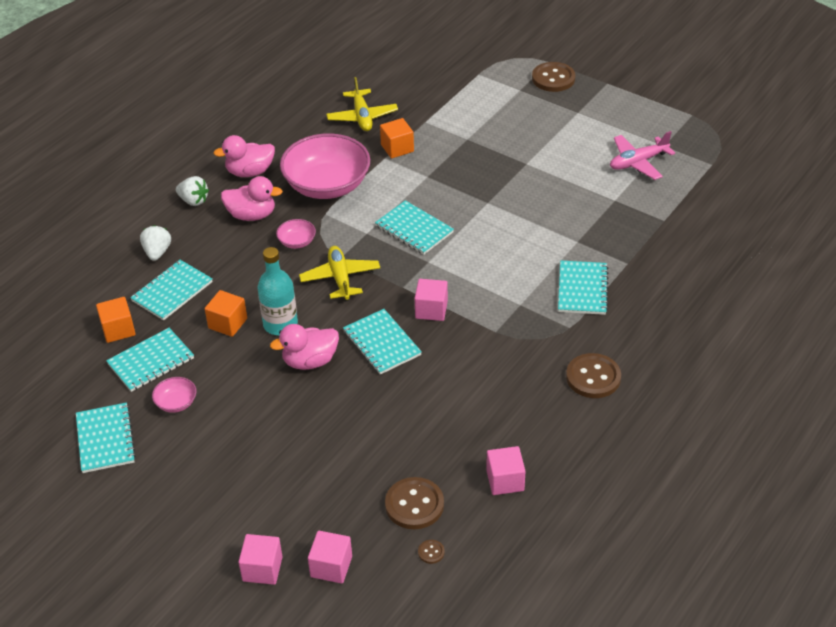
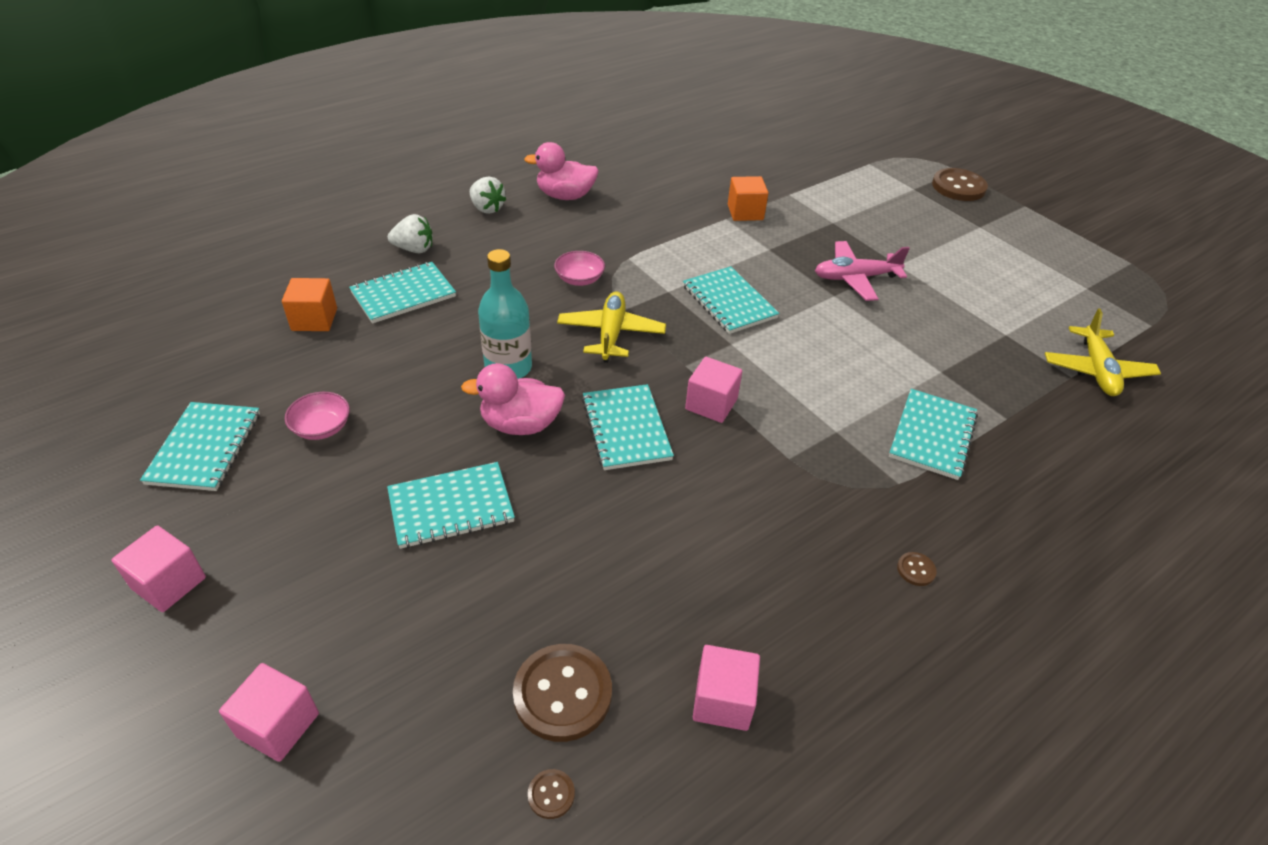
camera: 15 degrees right, 0 degrees up
(151, 361) = (326, 367): turquoise notebook -> turquoise notebook (451, 507)
(157, 252) = (414, 249): white strawberry -> white strawberry turned 75 degrees clockwise
(228, 323) = (445, 348): orange cube -> none
(252, 215) = (543, 238): pink duck -> none
(327, 185) = (645, 229): pink bowl -> none
(331, 566) = (382, 761): pink cube -> pink cube (169, 583)
(362, 117) = (718, 173): yellow plane -> yellow plane (1096, 370)
(593, 377) = (916, 570): brown button -> brown button, size x0.44
(638, 162) = (1047, 298): pink plane -> pink plane (855, 278)

